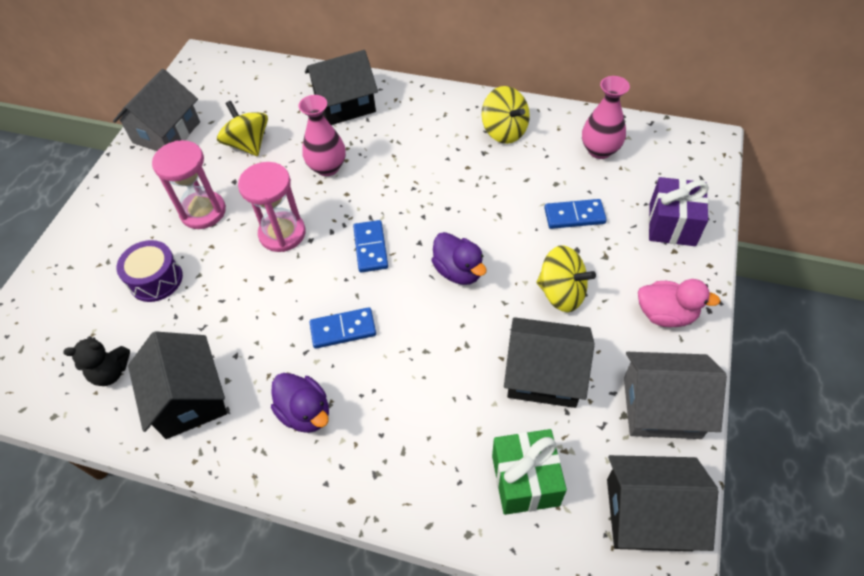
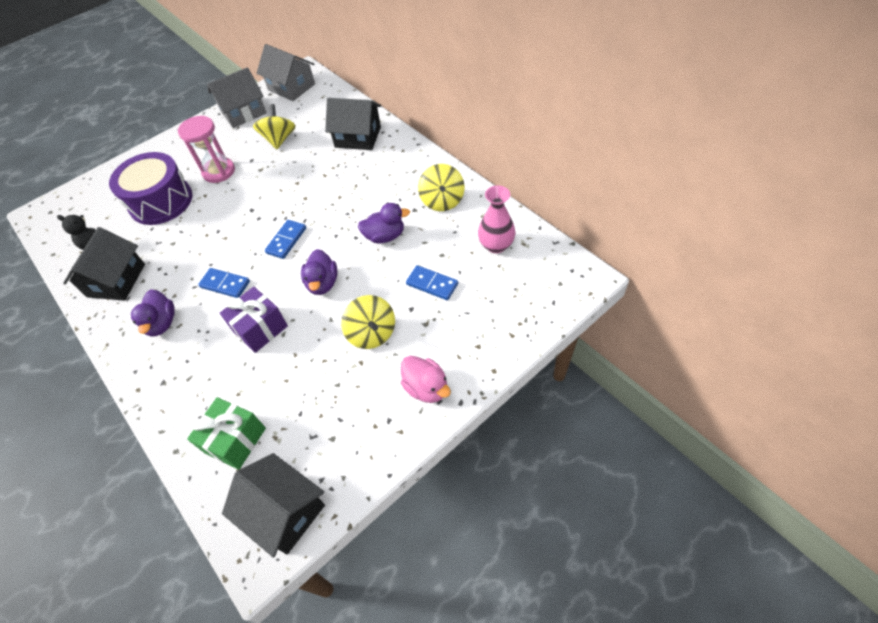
camera: 35 degrees right, 0 degrees up
(156, 279) = (161, 201): purple drum -> purple drum, size x1.71
(282, 233) = (247, 206): pink hourglass -> none
(327, 167) = (309, 175): pink vase -> none
(479, 192) = (385, 236): none -> purple duck
(544, 375) = (309, 381): black house -> none
(661, 407) = (361, 449): grey house -> grey house (291, 87)
(672, 224) = (495, 326): purple gift -> purple gift (260, 328)

